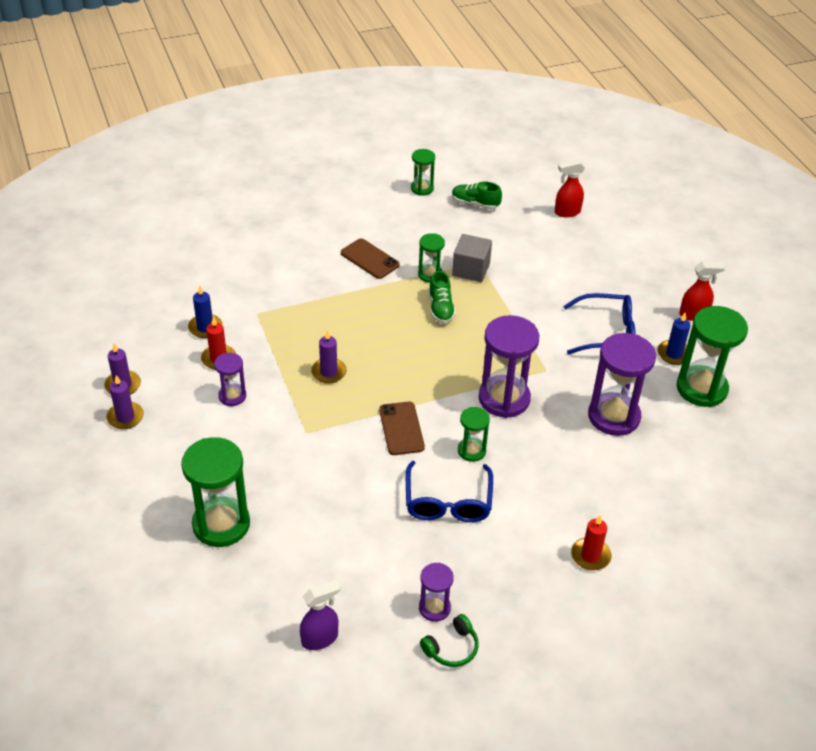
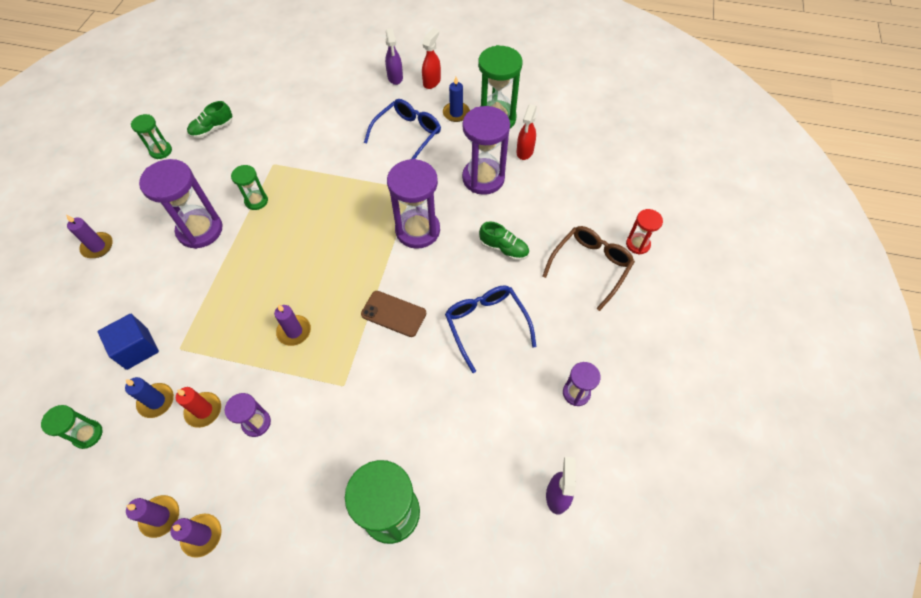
camera: 55 degrees left, 15 degrees up
(237, 290) = (137, 348): none -> blue cube
(302, 213) = (97, 246): none -> purple candle
(370, 259) = (200, 230): brown phone -> purple hourglass
(440, 308) = (297, 215): green shoe -> green shoe (504, 249)
(448, 502) = (486, 325): blue glasses -> blue glasses turned 150 degrees counterclockwise
(451, 648) = (617, 402): green headphones -> none
(471, 270) = (276, 173): grey cube -> none
(471, 451) = (450, 280): green hourglass -> green hourglass (88, 434)
(567, 212) = (276, 85): red spray bottle -> red spray bottle (524, 152)
(590, 556) = (590, 266): red candle -> brown glasses
(658, 586) = (637, 244): none -> red hourglass
(668, 285) = (395, 78): none -> purple spray bottle

